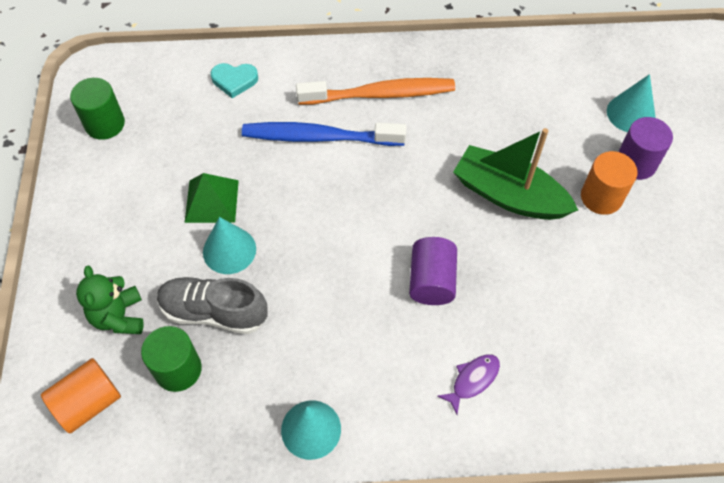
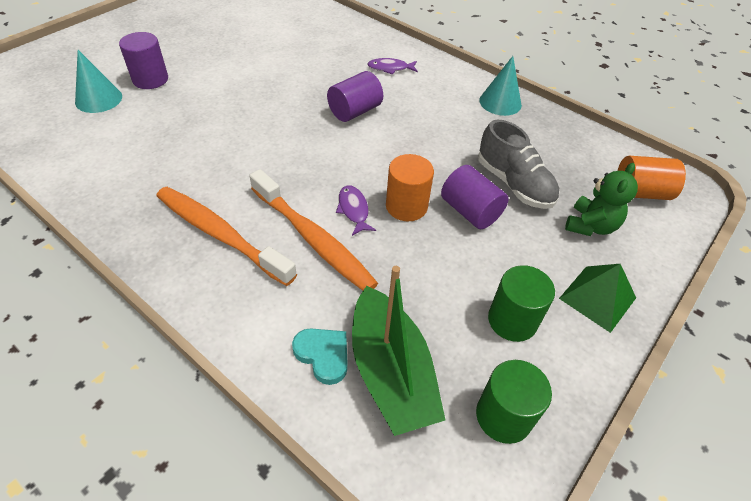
camera: 140 degrees left, 10 degrees down
(178, 369) = (563, 171): green cylinder -> green cylinder (512, 320)
(211, 201) = (453, 255): green pyramid -> green pyramid (597, 298)
(229, 250) = (470, 211): turquoise cone -> purple cylinder
(317, 180) = (353, 210): none -> purple fish
(319, 137) = (313, 239): blue toothbrush -> orange toothbrush
(508, 195) = (245, 115): green boat -> green boat (391, 372)
(601, 197) = (199, 80): orange cylinder -> orange cylinder (406, 206)

